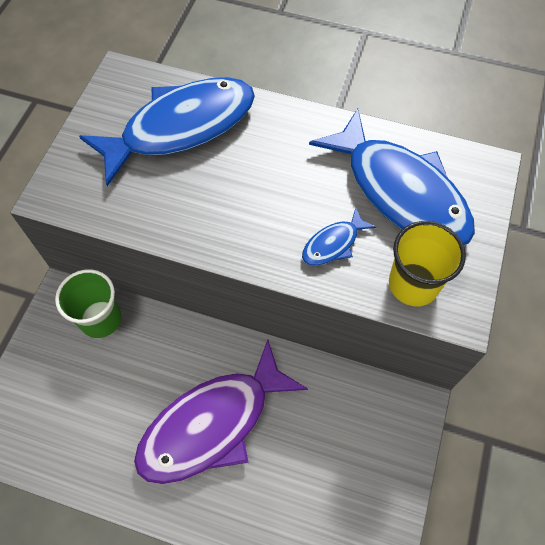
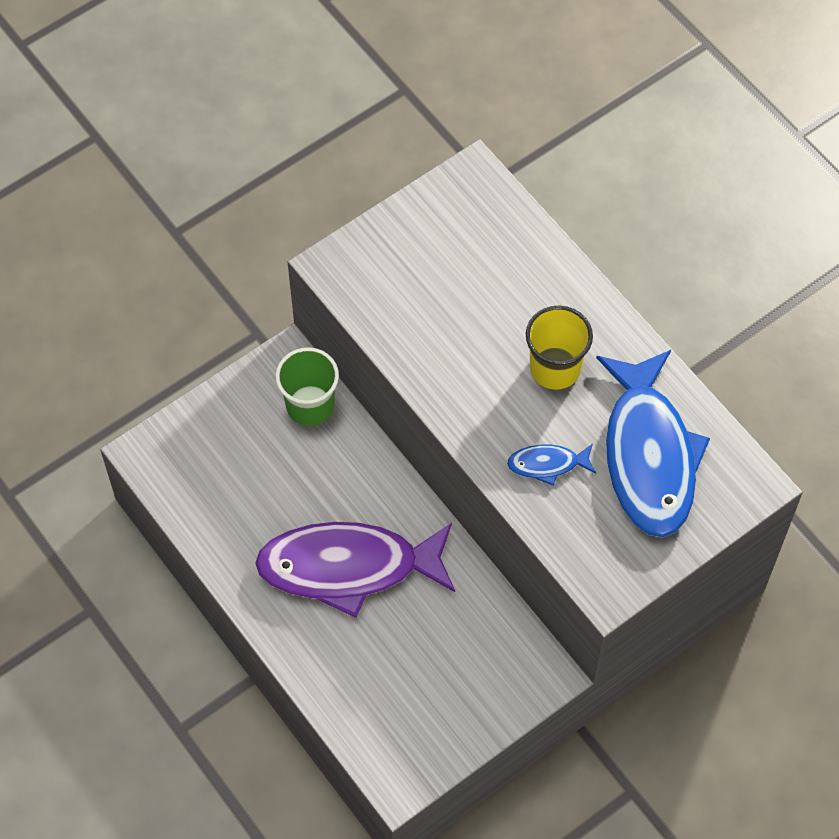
camera: 35 degrees right, 0 degrees up
(180, 128) = (491, 267): blue fish -> none
(413, 284) = (589, 543): yellow cup -> yellow cup (555, 368)

